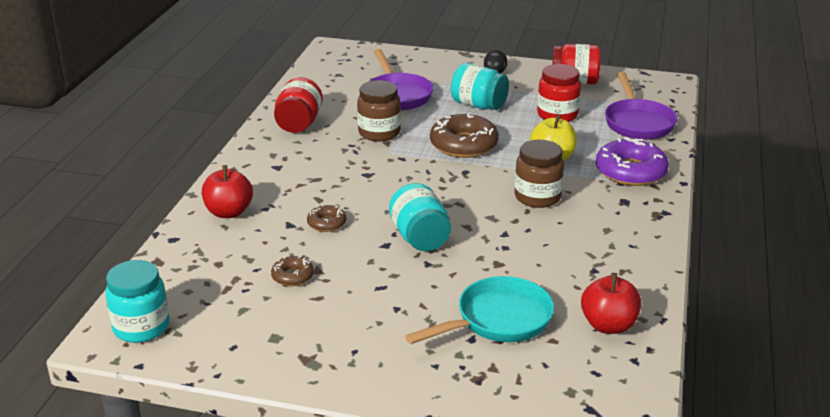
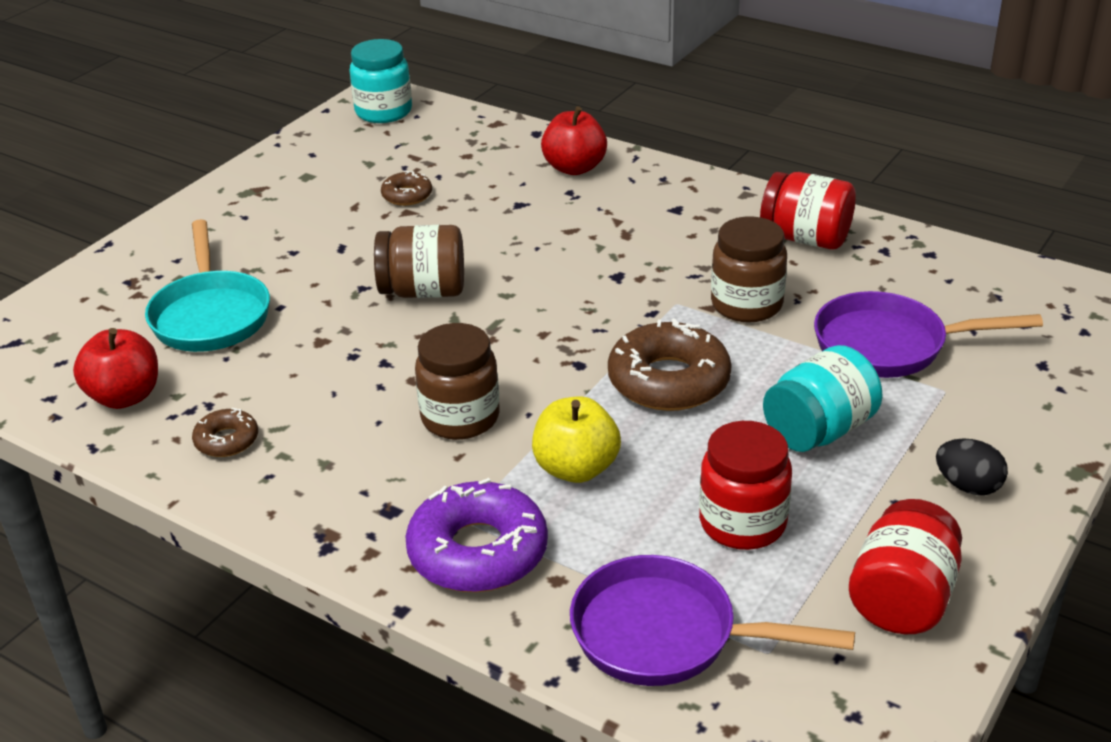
camera: 110 degrees right, 5 degrees up
(326, 223) = (505, 229): brown donut -> brown donut (226, 440)
(420, 238) = (423, 291): turquoise jar -> brown jar

